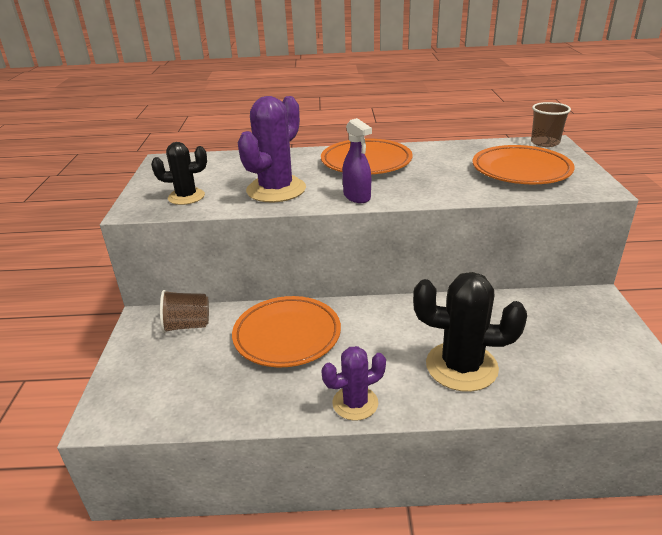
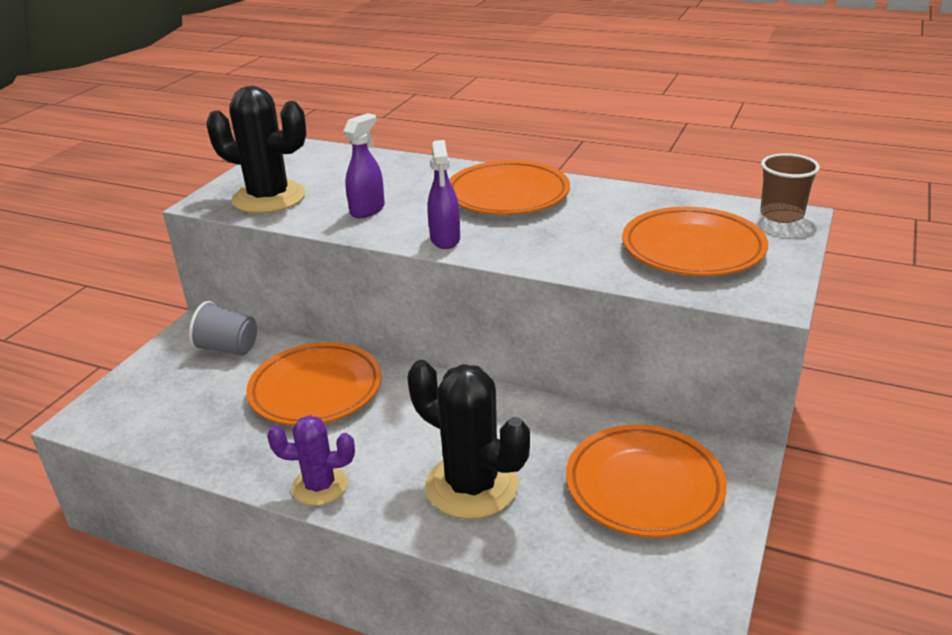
camera: 25 degrees right, 0 degrees up
(186, 197) = (269, 198): black cactus -> black cactus, size x1.65
(187, 325) = (228, 348): brown cup -> grey cup
(276, 190) = (367, 210): purple cactus -> purple spray bottle
(564, 331) = (644, 486): none -> orange plate

